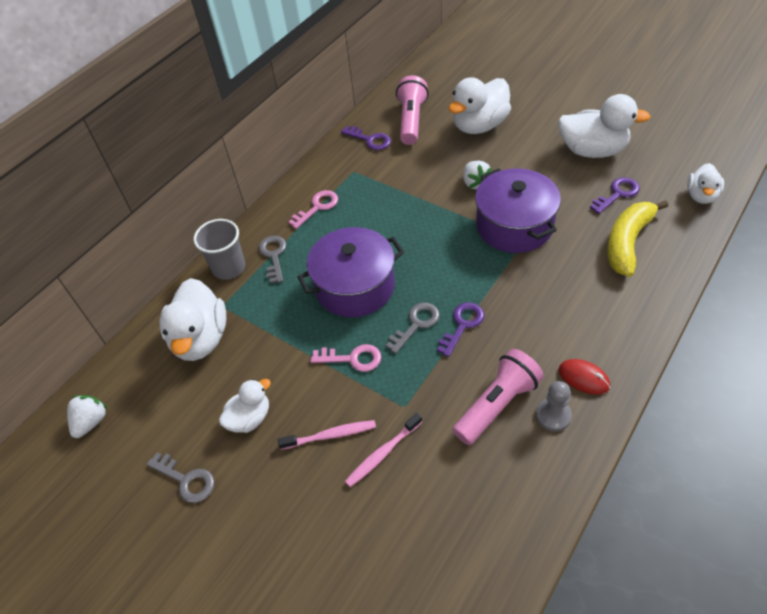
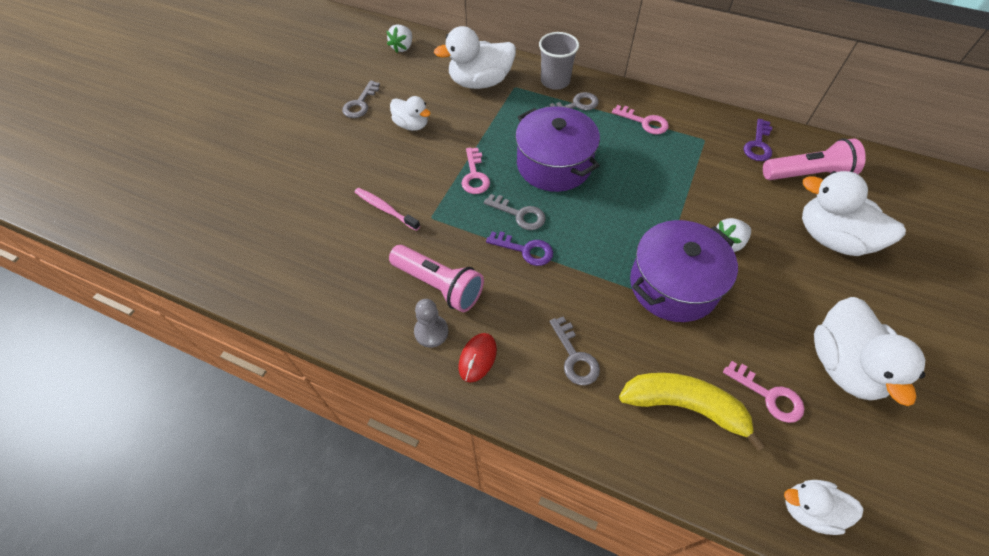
camera: 75 degrees right, 5 degrees up
(91, 422) = (402, 47): white strawberry -> white strawberry turned 105 degrees clockwise
(330, 435) = (400, 174): pink toothbrush -> none
(583, 304) = (575, 357): none -> grey key
(617, 194) = (769, 396): purple key -> pink key

